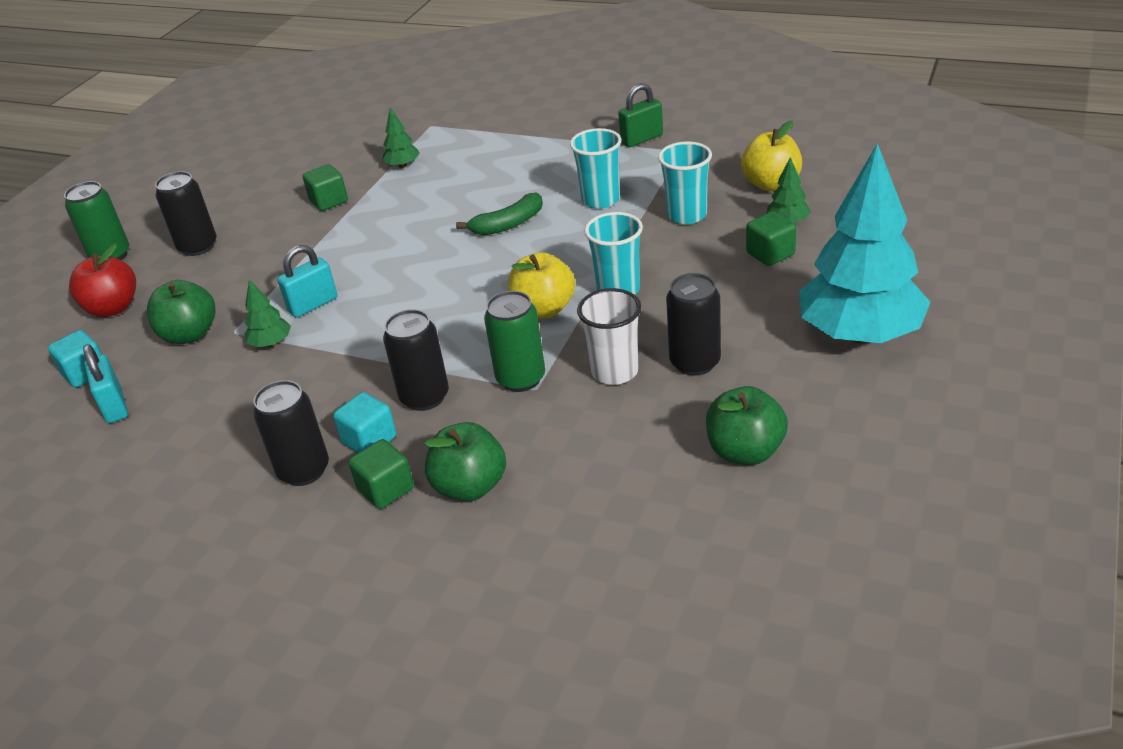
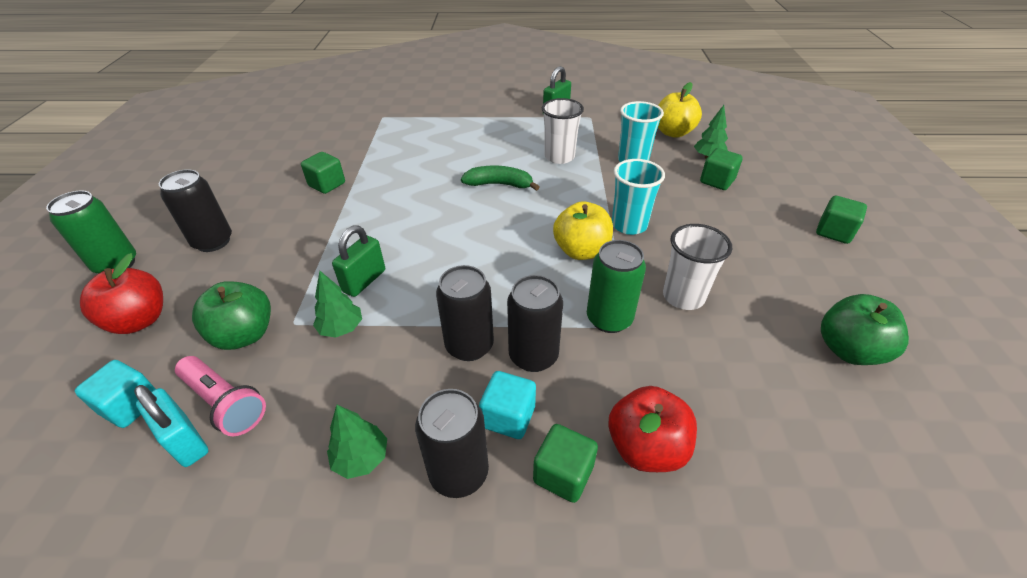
camera: 25 degrees left, 5 degrees up
(153, 385) = (225, 403): none -> pink flashlight
(313, 305) = (364, 281): turquoise padlock -> green padlock
(403, 165) = (378, 148): green tree -> green tree (361, 458)
(470, 486) = (646, 447): green apple -> red apple
(508, 224) = (499, 184): green banana -> green banana turned 120 degrees counterclockwise
(600, 200) = (559, 157): turquoise cup -> white cup
(695, 362) = (739, 276): black can -> black can (469, 345)
(859, 334) = (834, 232): turquoise tree -> green cube

